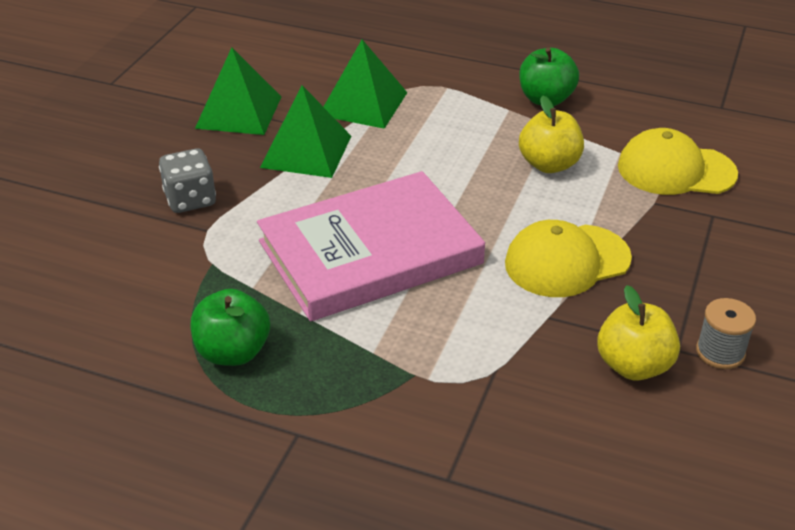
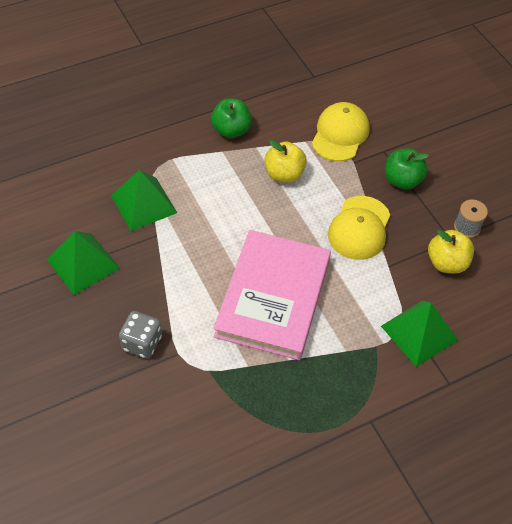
camera: 50 degrees left, 15 degrees up
(233, 352) = (289, 408): green apple -> green apple (402, 180)
(306, 151) = (158, 261): green pyramid -> green pyramid (419, 333)
(675, 170) = (340, 134): yellow cap -> yellow cap turned 150 degrees clockwise

